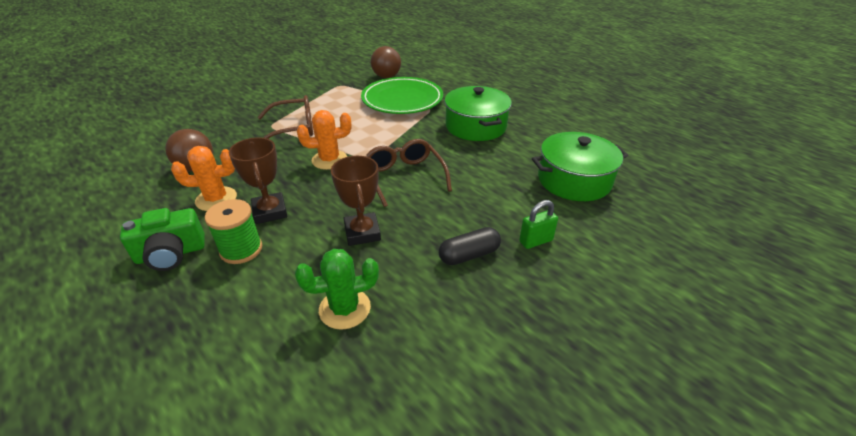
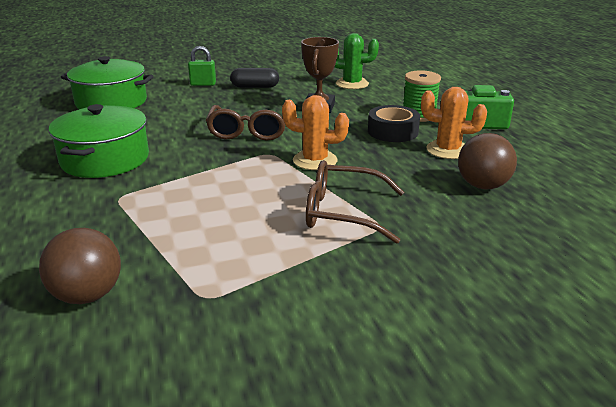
camera: 155 degrees left, 10 degrees down
(270, 212) = (392, 131): brown trophy -> black tape
(402, 100) = (136, 223): green plate -> none

